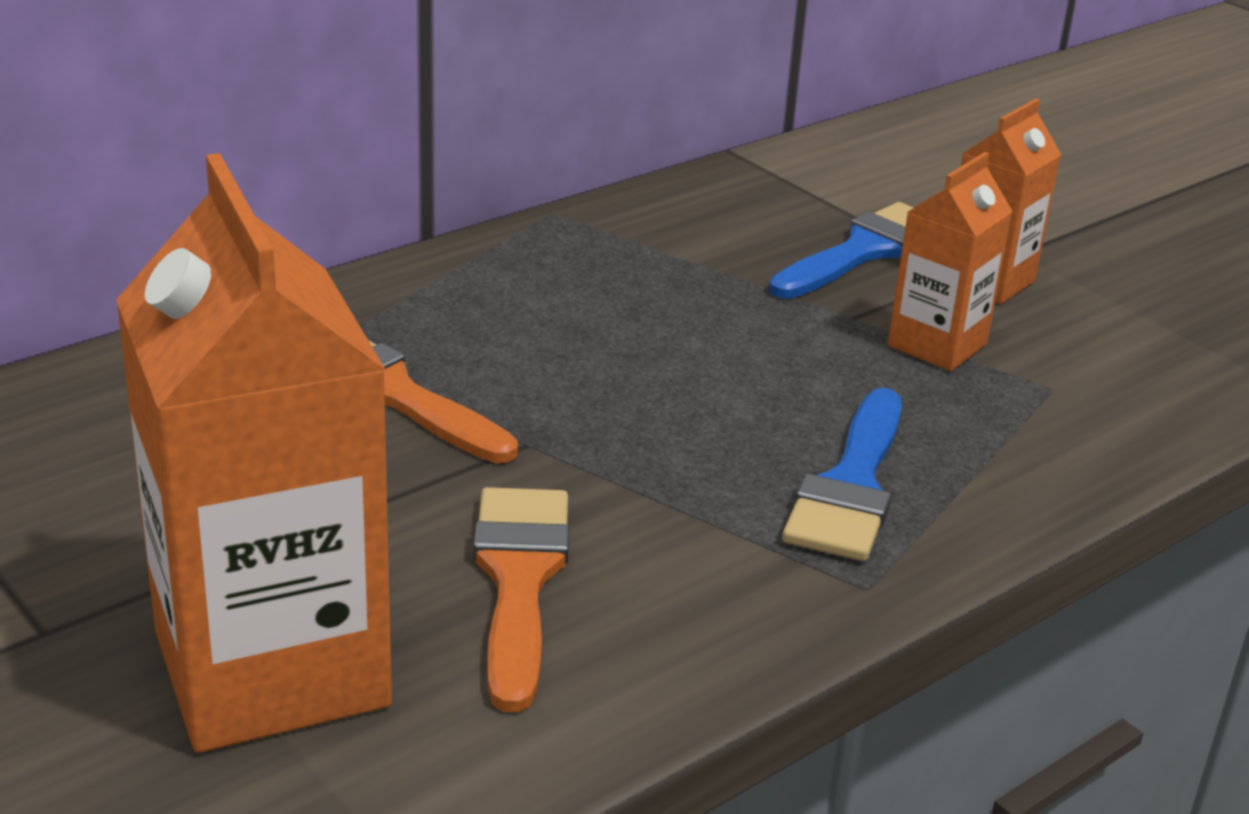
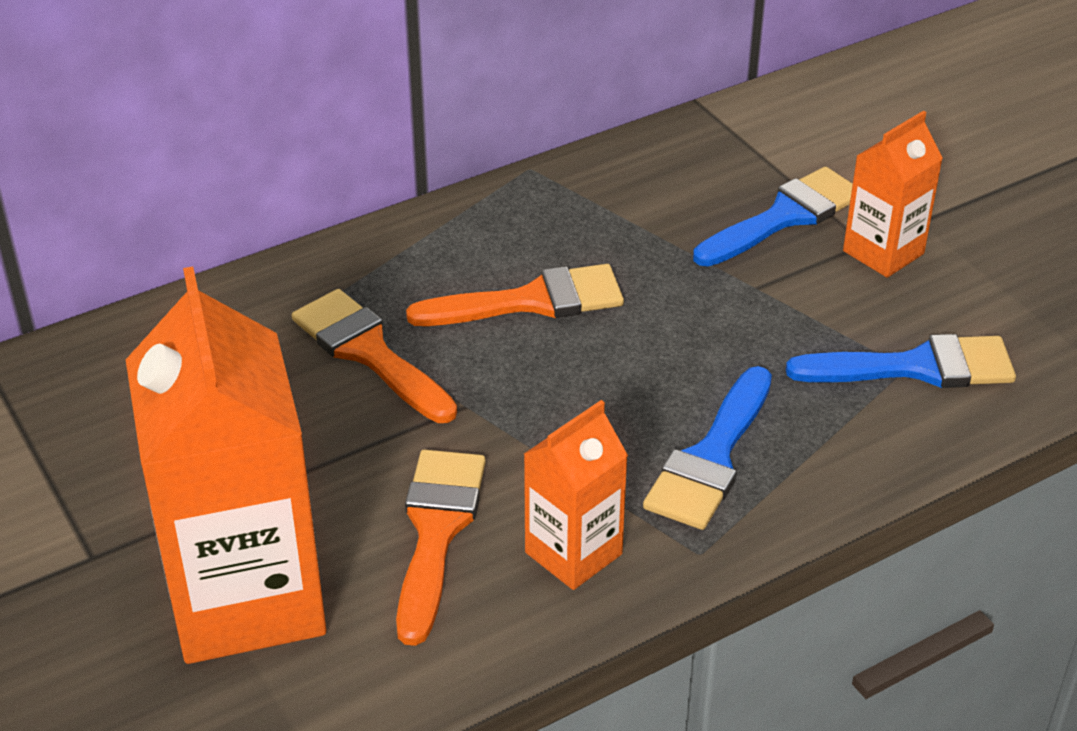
camera: 10 degrees right, 10 degrees up
(585, 337) = (531, 301): none -> orange brush
(937, 345) = (819, 319): orange carton -> orange carton (573, 553)
(1066, 387) = (916, 367): none -> blue brush

